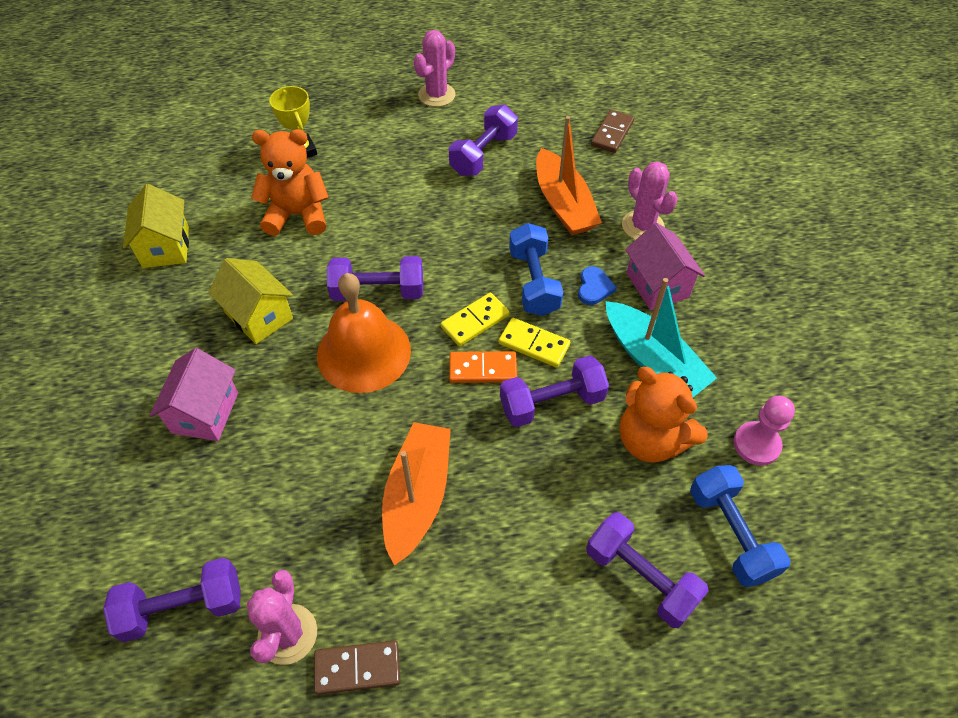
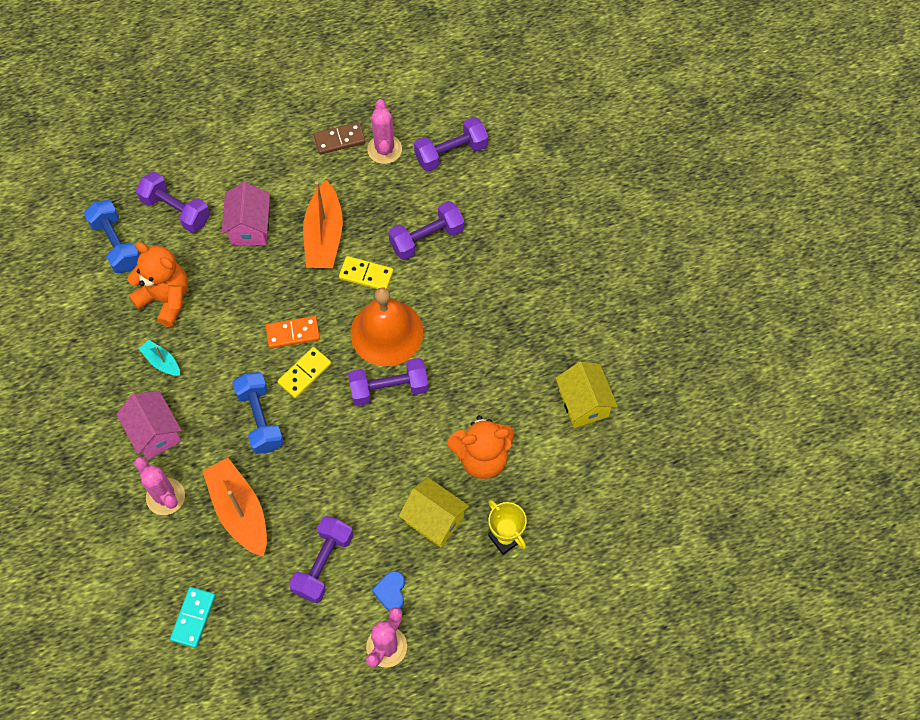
camera: 170 degrees right, 10 degrees up
(205, 412) = (488, 268): pink house -> pink house (250, 227)
(259, 316) = (478, 350): yellow house -> yellow house (434, 520)
(534, 344) = (255, 360): yellow domino -> yellow domino (366, 275)
(552, 403) = (238, 315): purple dumbbell -> purple dumbbell (426, 238)
(594, 287) = (209, 422): blue heart -> blue heart (391, 591)
(612, 133) = (193, 617): brown domino -> turquoise domino
(653, 360) = (162, 362): turquoise boat -> turquoise boat, size x0.50
(756, 444) = (91, 307): pink pawn -> none

